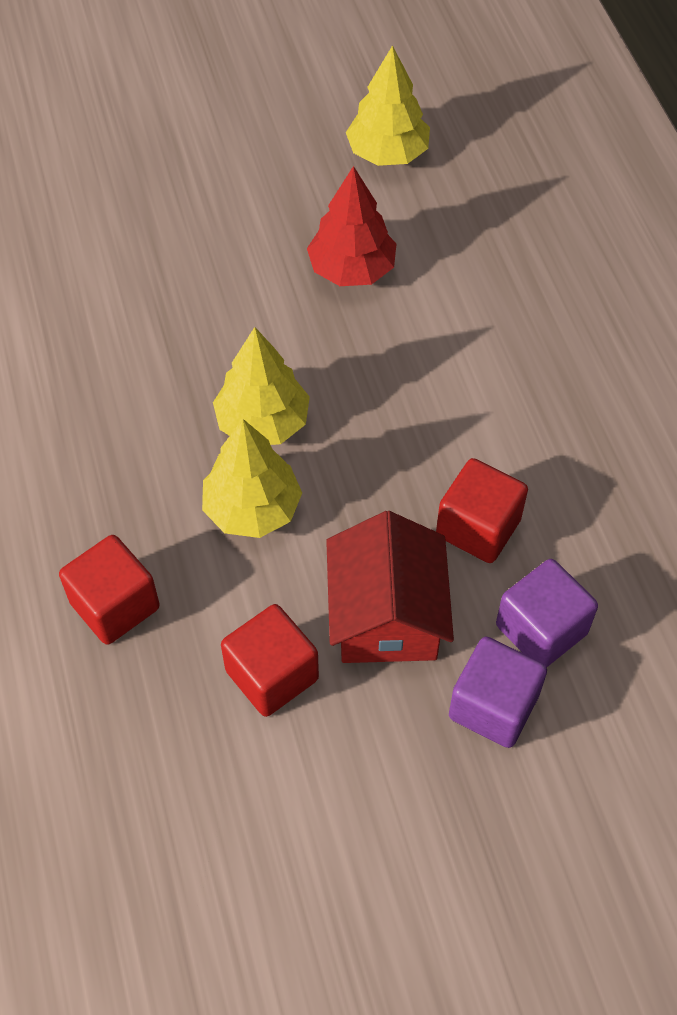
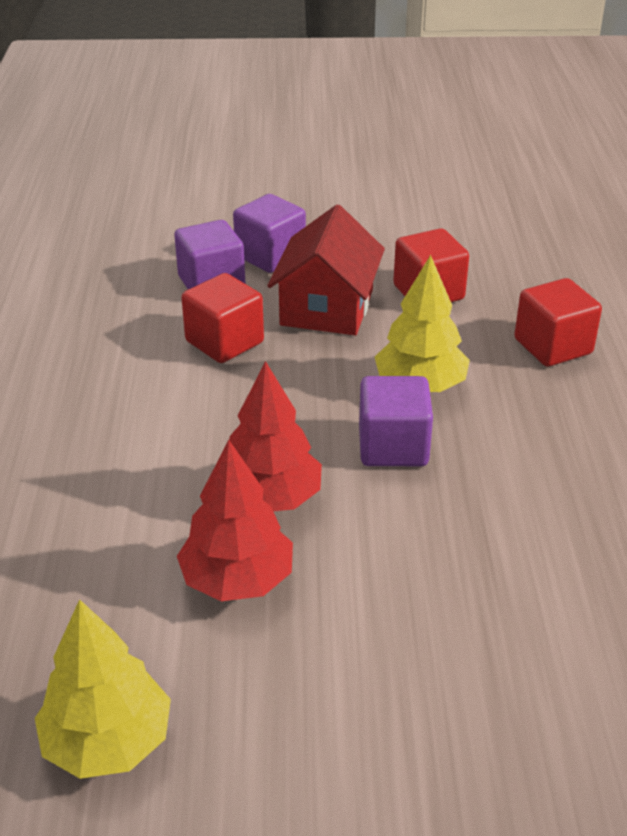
camera: 165 degrees left, 20 degrees down
(263, 422) = (393, 447): yellow tree -> purple cube
(354, 344) = (270, 498): none -> red tree

